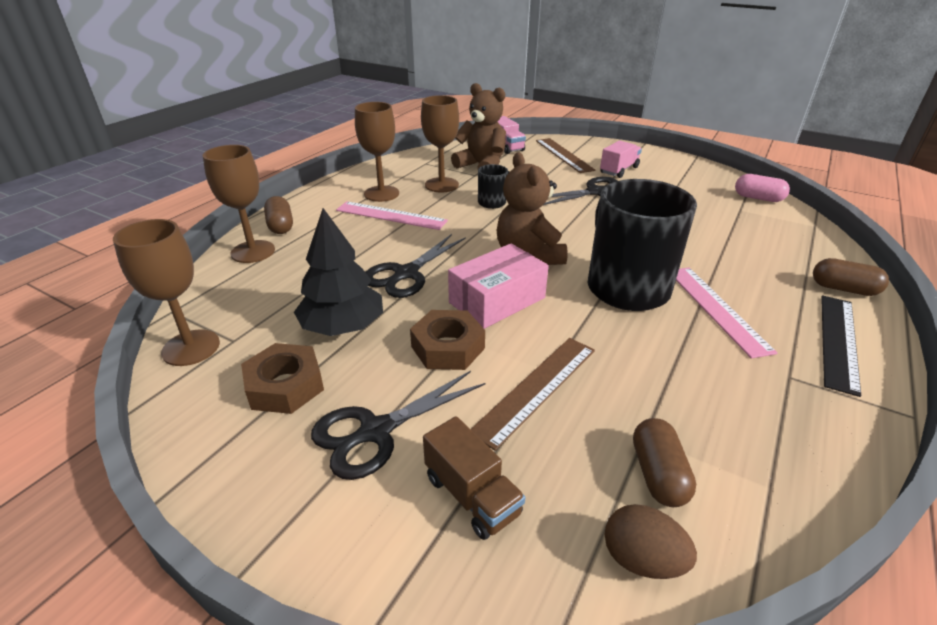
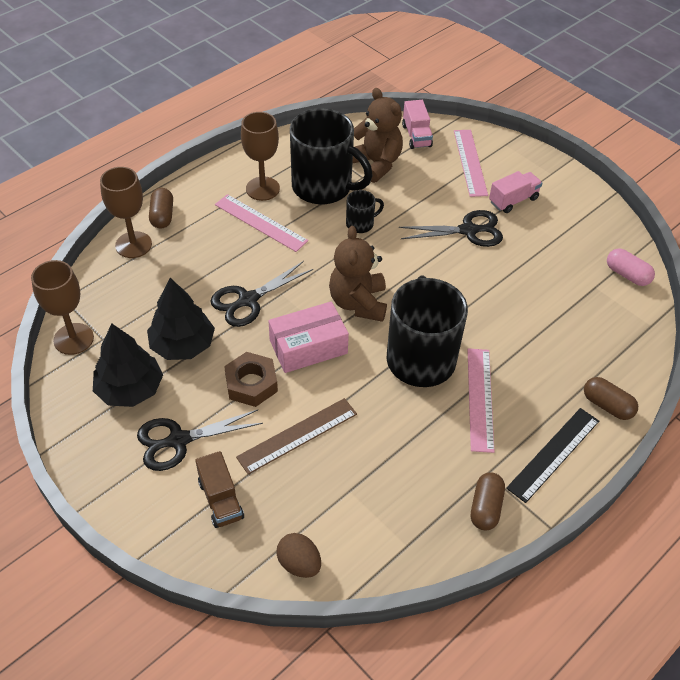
camera: 15 degrees right, 15 degrees up
(285, 386) = (130, 389): brown nut -> black tree
(441, 185) = (323, 187): brown goblet -> black mug
(564, 155) = (470, 162): brown ruler -> pink ruler
(658, 474) = (341, 518): brown capsule -> brown capsule (485, 507)

